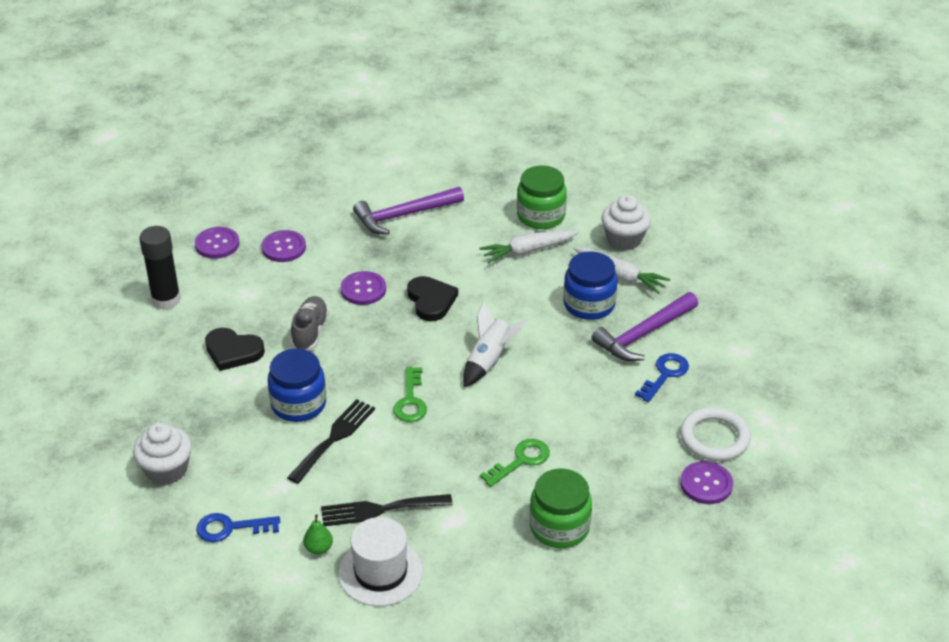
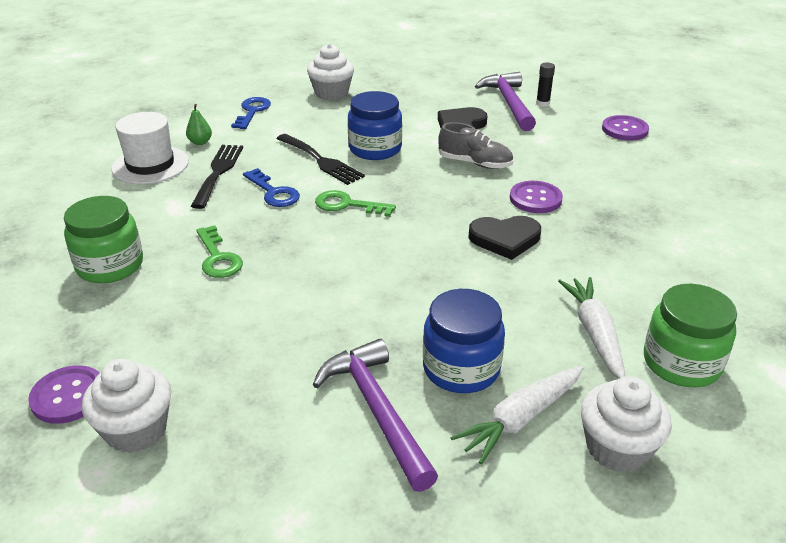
camera: 105 degrees right, 5 degrees down
(166, 300) = (542, 103): black glue stick -> black glue stick, size x0.52
(284, 247) = (616, 162): purple button -> none
(403, 215) = (678, 242): purple hammer -> purple hammer (509, 103)
(489, 360) = (385, 263): white rocket -> none
(665, 374) = (284, 411): blue key -> blue key (274, 192)
(714, 438) = (136, 430): white ring -> white cupcake

